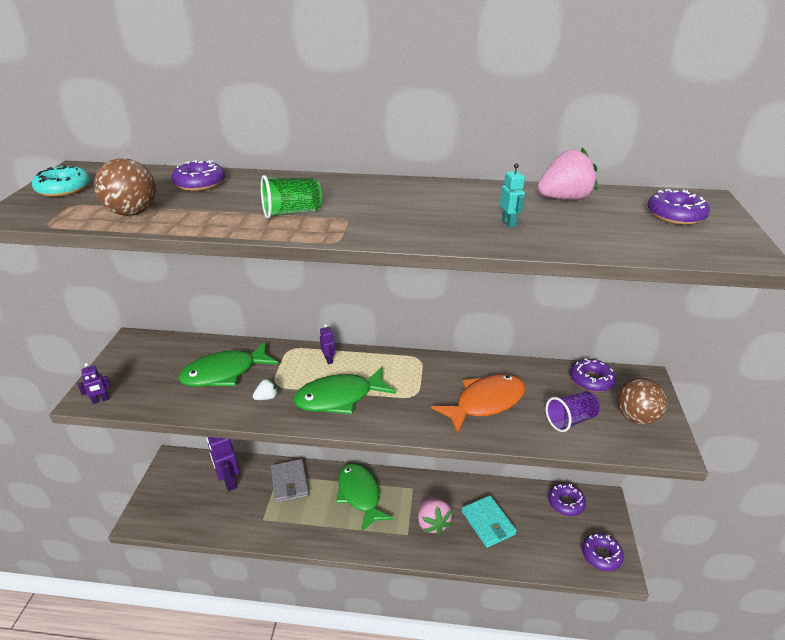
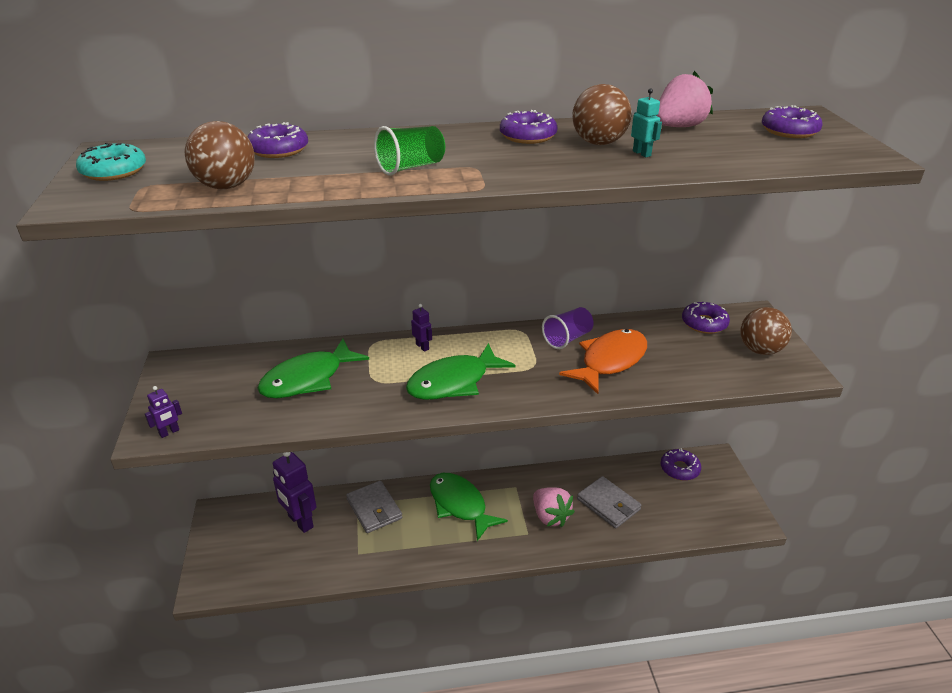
camera: 15 degrees left, 0 degrees up
(267, 397) = (371, 395): white strawberry -> none
(475, 207) = (598, 143): none -> brown ball
(488, 523) = (608, 504): turquoise wallet -> grey wallet
(570, 420) = (700, 363): purple cup -> purple cup (567, 338)
(601, 555) = (730, 511): purple donut -> purple donut (528, 136)

